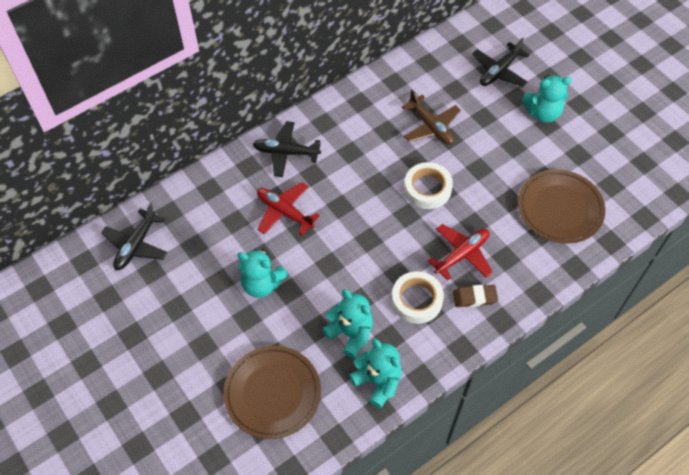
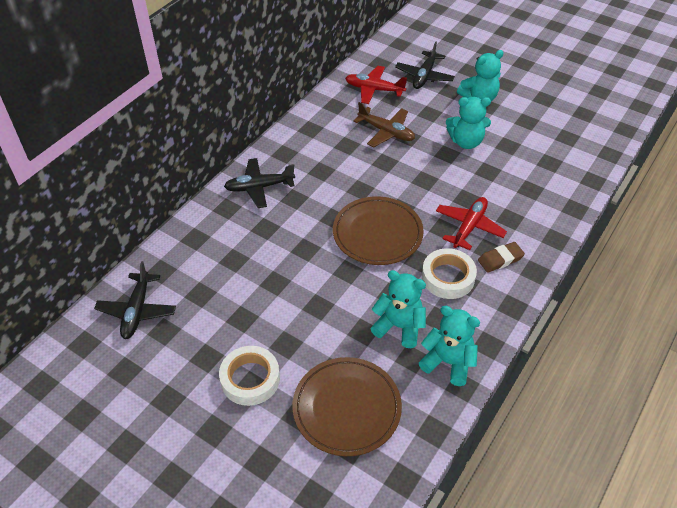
camera: 20 degrees left, 10 degrees down
(262, 284) = (288, 308): turquoise teddy bear -> turquoise teddy bear (466, 142)
(284, 212) = (281, 238): red plane -> red plane (374, 89)
(427, 189) = (409, 182): white tape -> white tape (250, 379)
(560, 208) = (535, 166): brown plate -> brown plate (377, 233)

